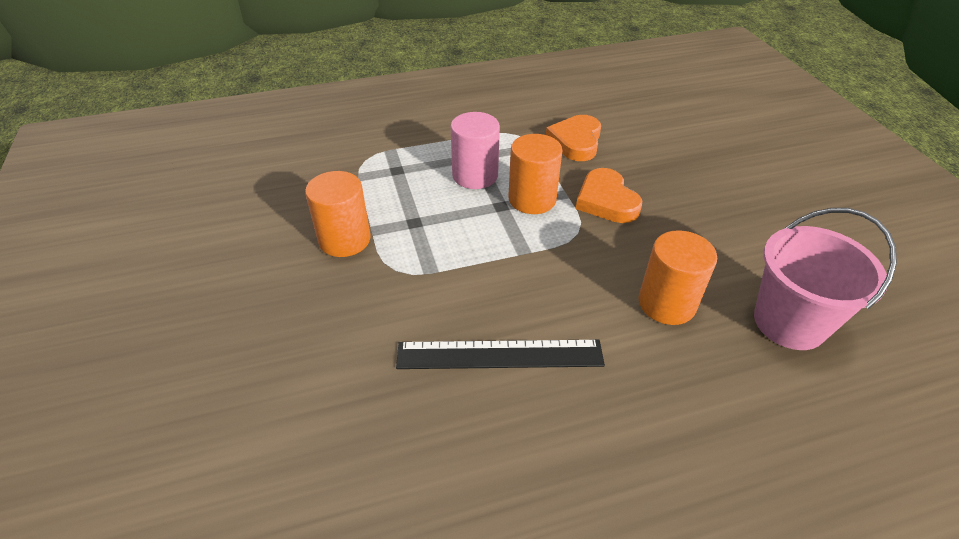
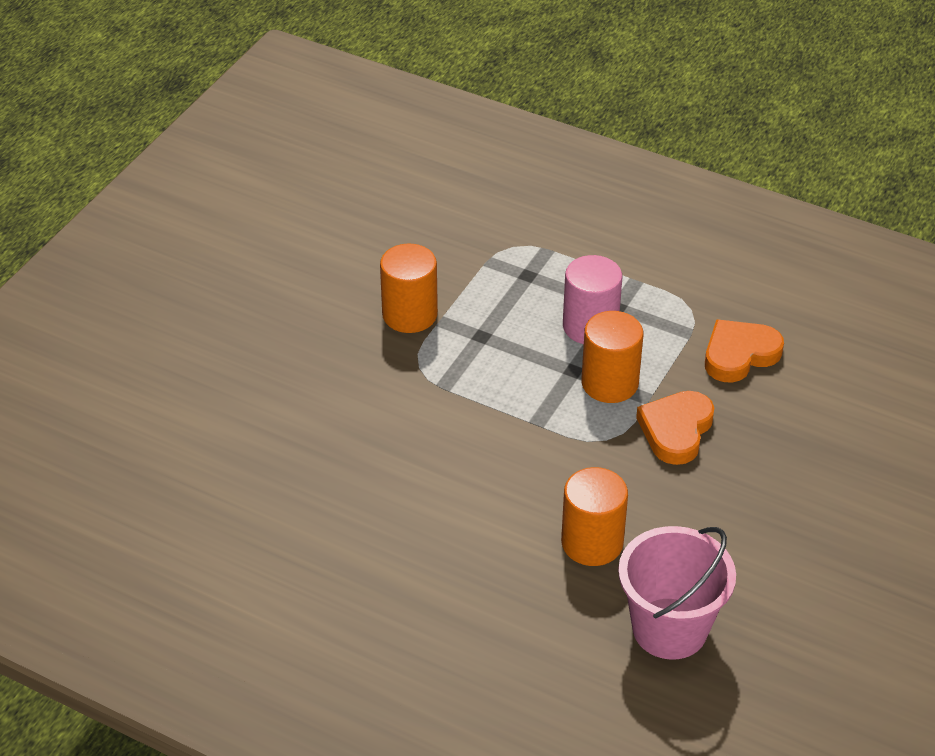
camera: 45 degrees right, 0 degrees up
(499, 354) = (415, 482): black ruler -> none

